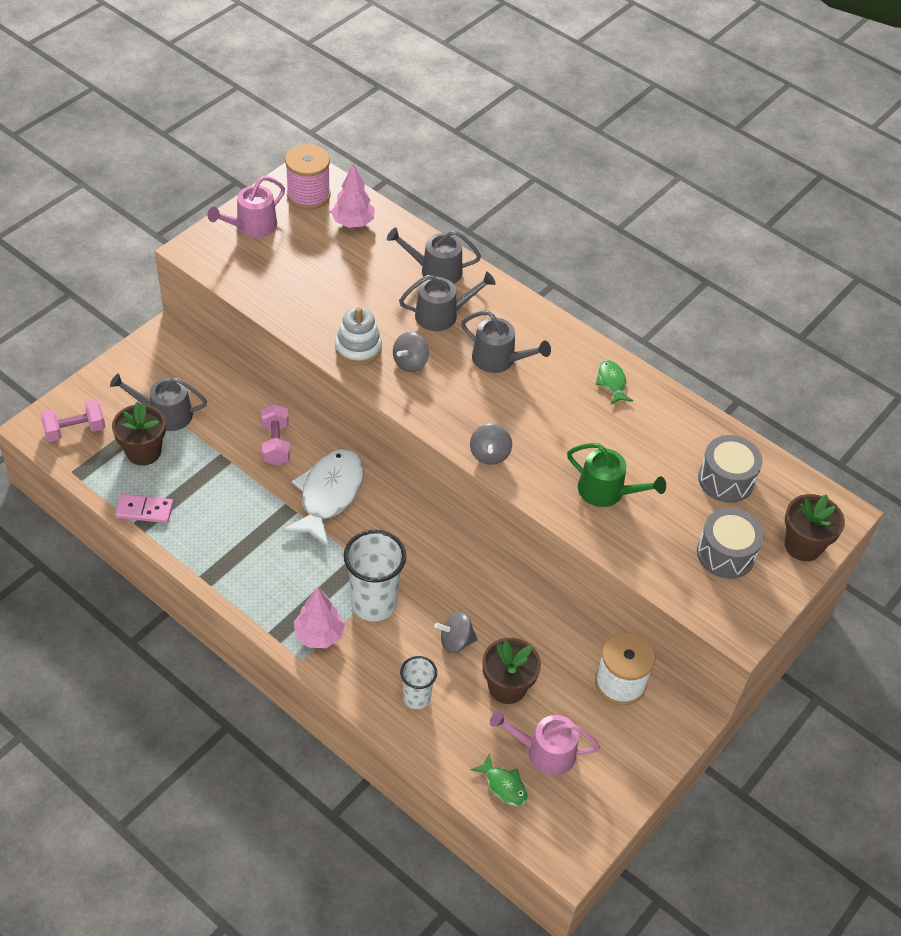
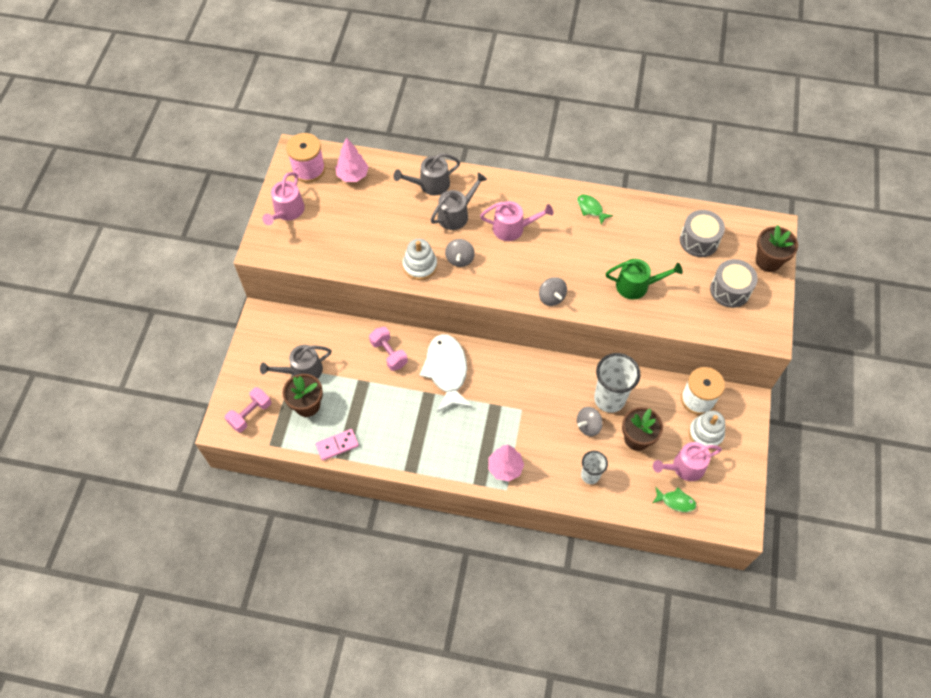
camera: 25 degrees left, 10 degrees up
(373, 603) = (523, 429): white cup -> white cup (609, 399)
(498, 359) = (512, 228): grey watering can -> pink watering can
(601, 728) = (705, 433): none -> white stacking toy

